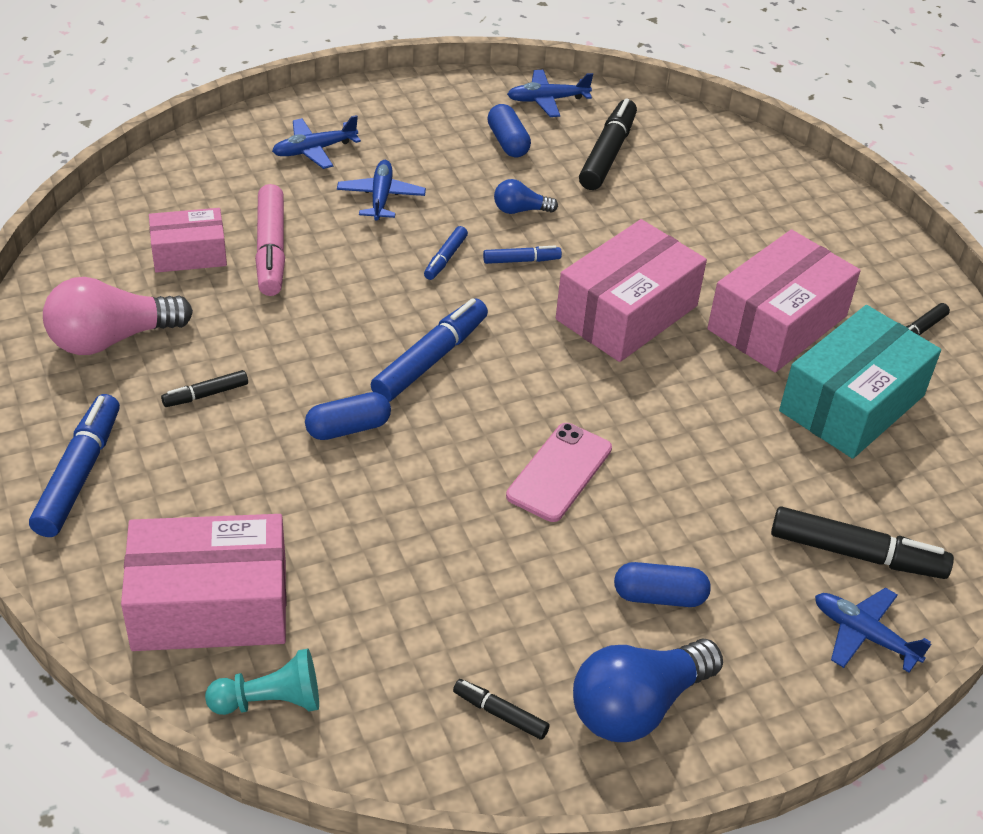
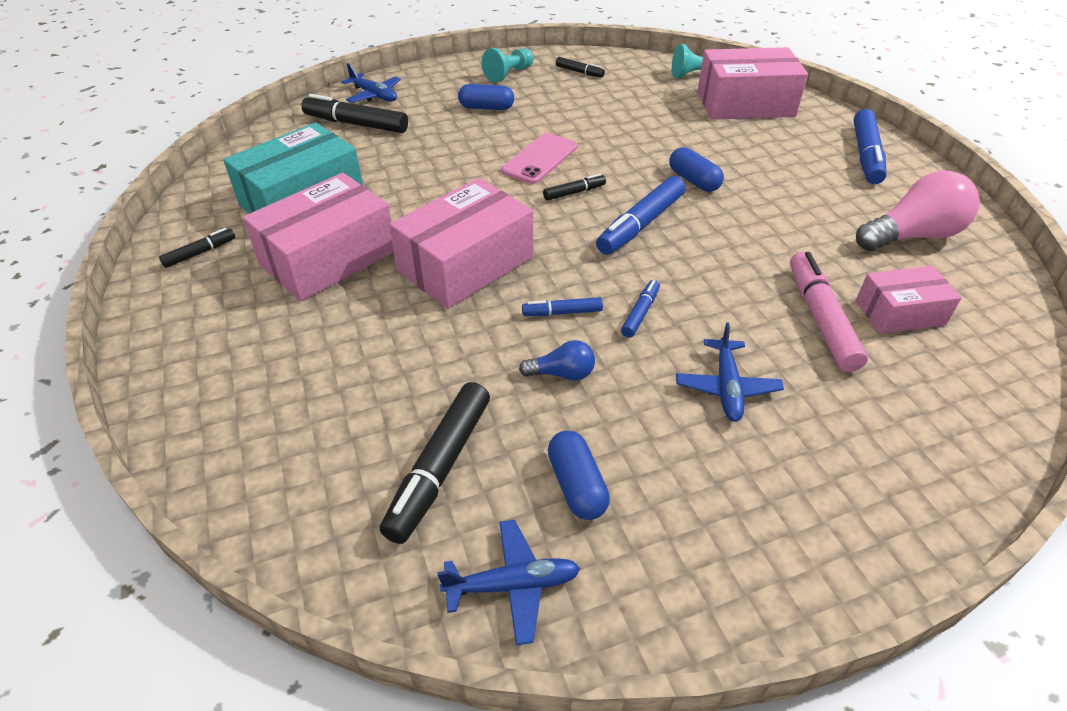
camera: 175 degrees left, 0 degrees up
(206, 394) = (809, 199): black marker -> black marker (574, 192)
(314, 150) = (836, 461): blue plane -> none
(348, 428) = (693, 180): blue capsule -> blue capsule turned 75 degrees clockwise
(637, 706) = (509, 74): blue light bulb -> turquoise pawn

